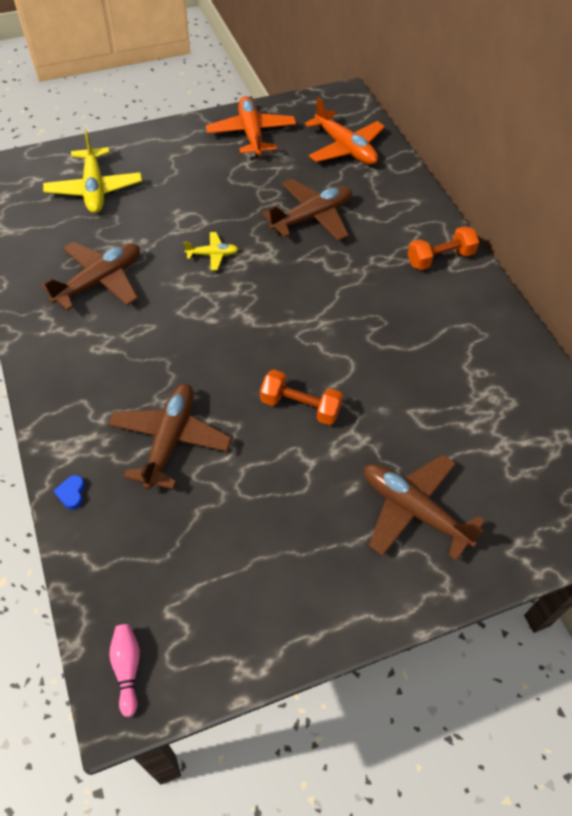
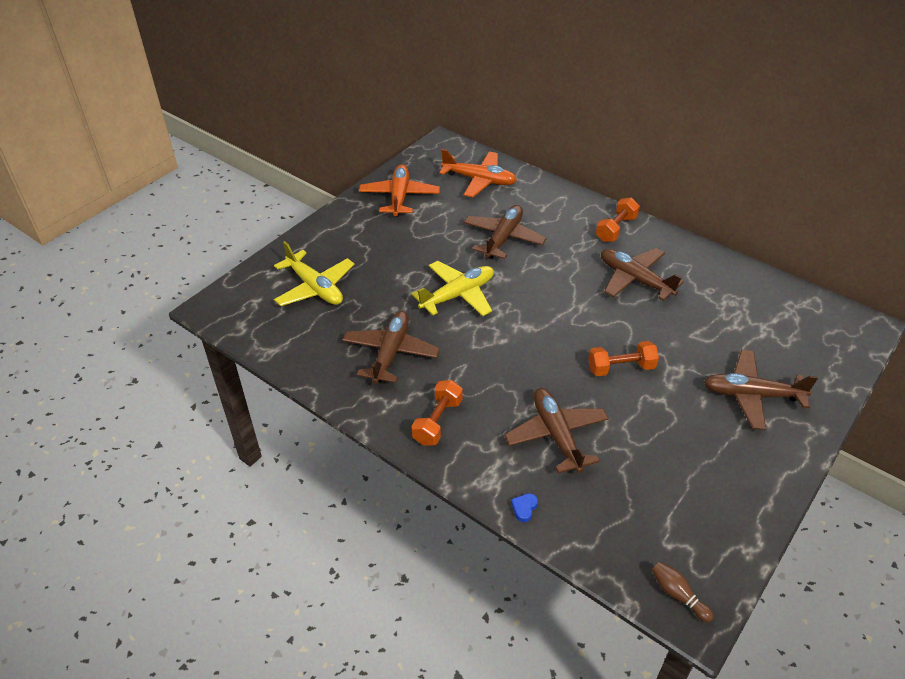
camera: 30 degrees left, 10 degrees down
(72, 493) = (524, 508): blue heart -> blue heart turned 60 degrees clockwise
(77, 367) = (437, 421): none -> orange dumbbell
(127, 669) = (678, 595): pink bowling pin -> brown bowling pin
(212, 255) = (457, 295): yellow plane -> yellow plane, size x1.94
(251, 134) = (399, 197): orange plane -> orange plane turned 45 degrees clockwise
(407, 322) = (635, 279): none -> brown plane

